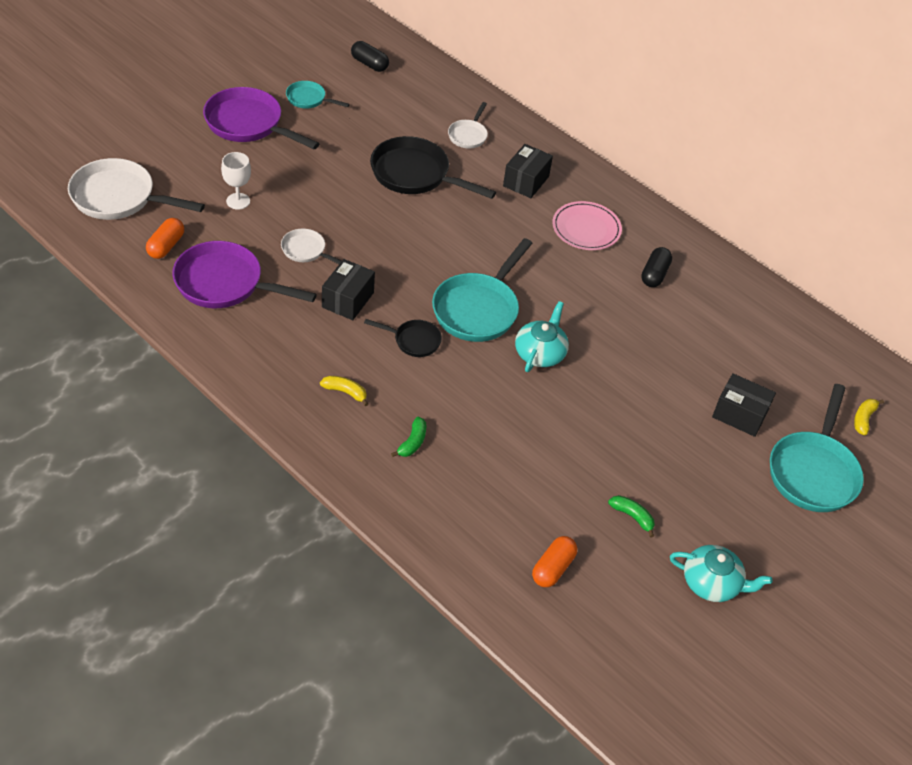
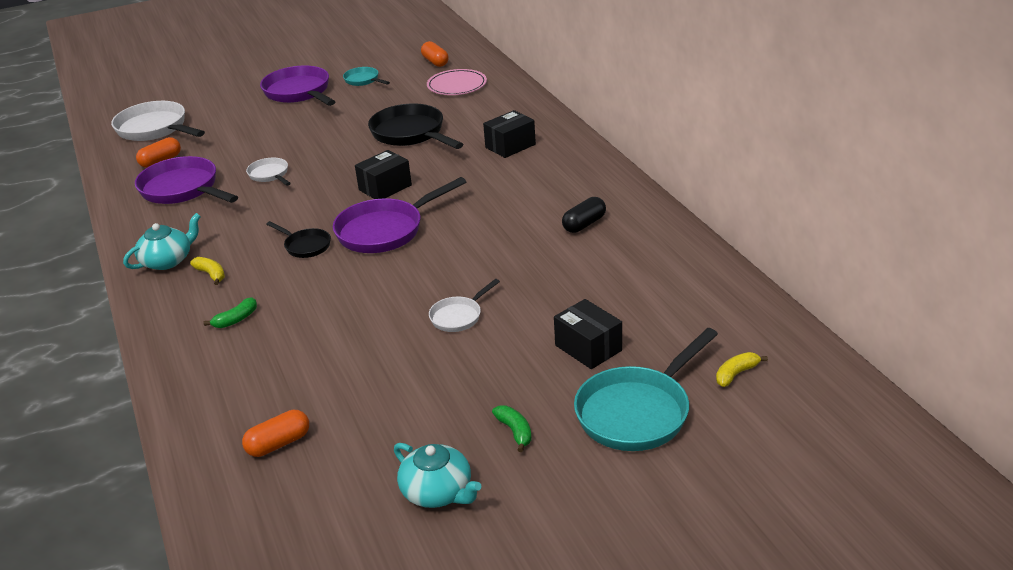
camera: 30 degrees right, 15 degrees down
(238, 201) = (245, 138): white goblet -> none
(348, 300) = (274, 211): black box -> black box (385, 188)
(369, 64) = (435, 62): black capsule -> orange capsule
(468, 135) = (483, 111): white pan -> white pan (458, 316)
(478, 309) = (385, 230): turquoise pan -> purple pan
(540, 353) = (416, 269): turquoise teapot -> turquoise teapot (167, 260)
(586, 229) = (541, 184): pink plate -> pink plate (457, 85)
(632, 516) = (398, 415): green banana -> green banana (515, 431)

